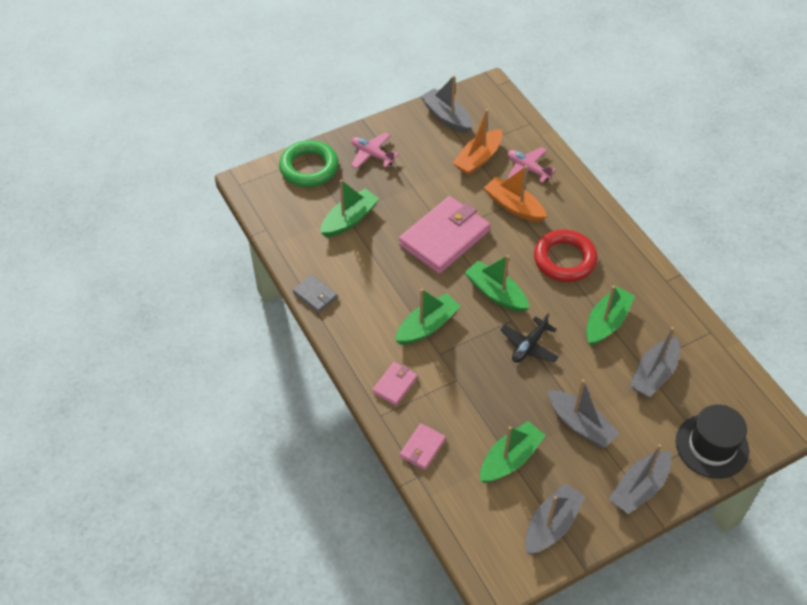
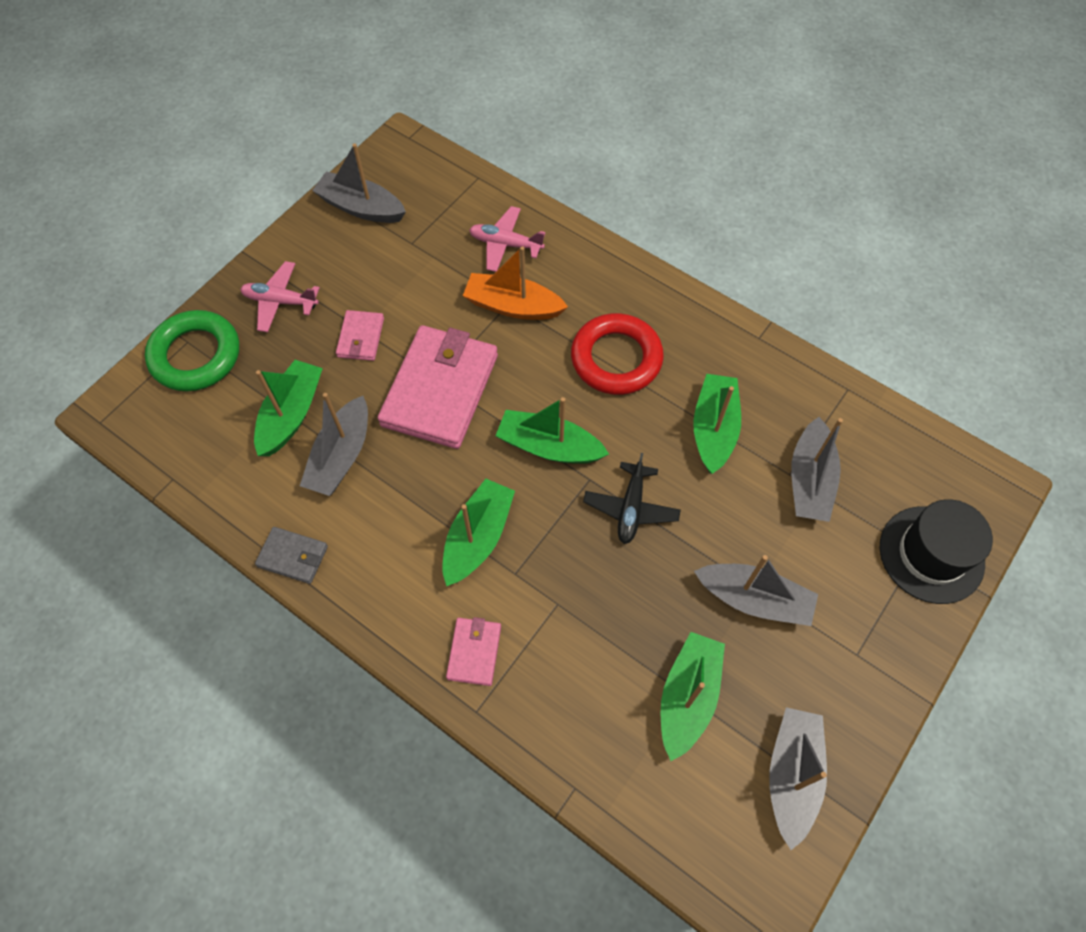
camera: 25 degrees left, 10 degrees up
(422, 448) = (559, 737): pink wallet -> pink wallet (360, 337)
(478, 158) = (432, 253): orange boat -> none
(639, 488) = (875, 660): grey boat -> grey boat (341, 456)

